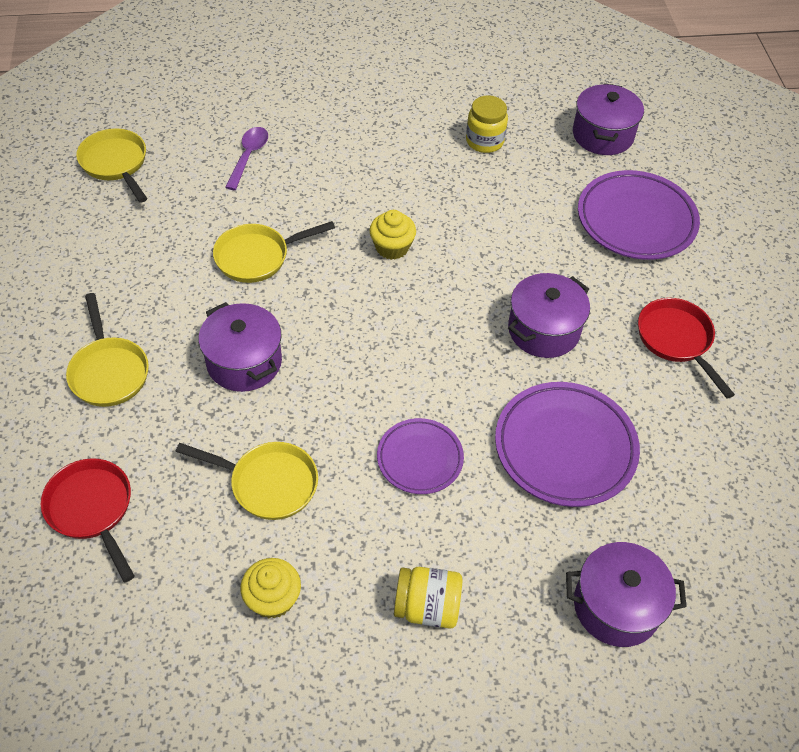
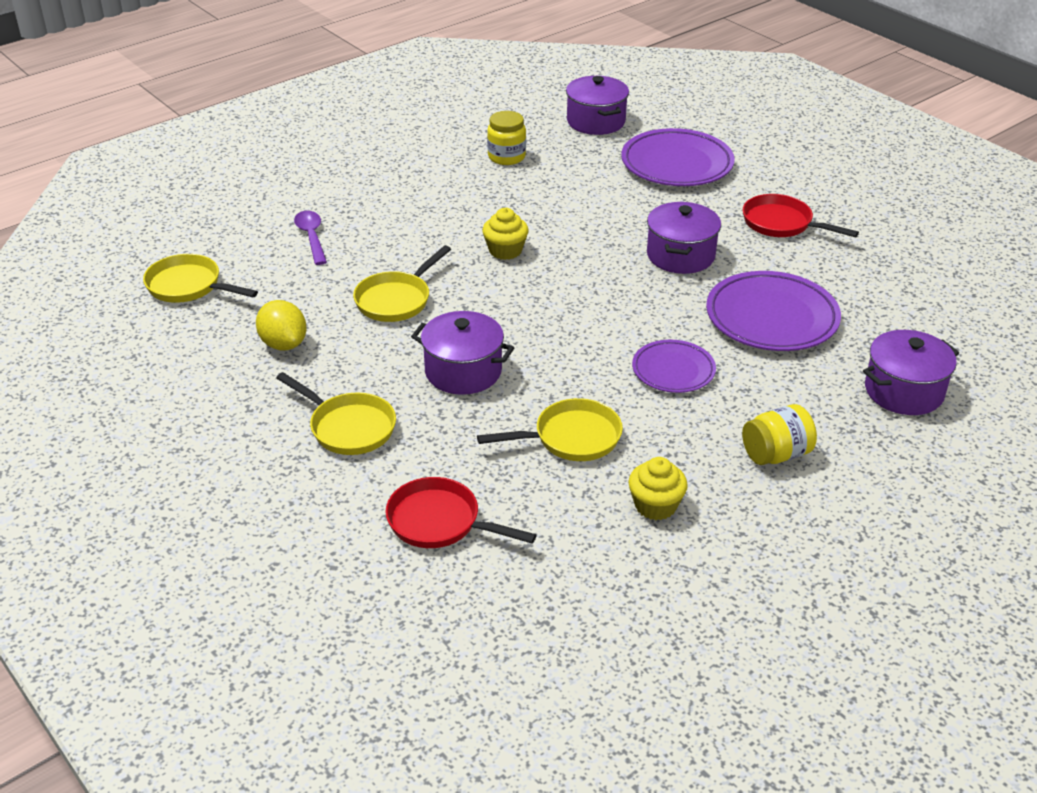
camera: 30 degrees left, 15 degrees down
(134, 259) = (283, 344): none -> yellow lemon

